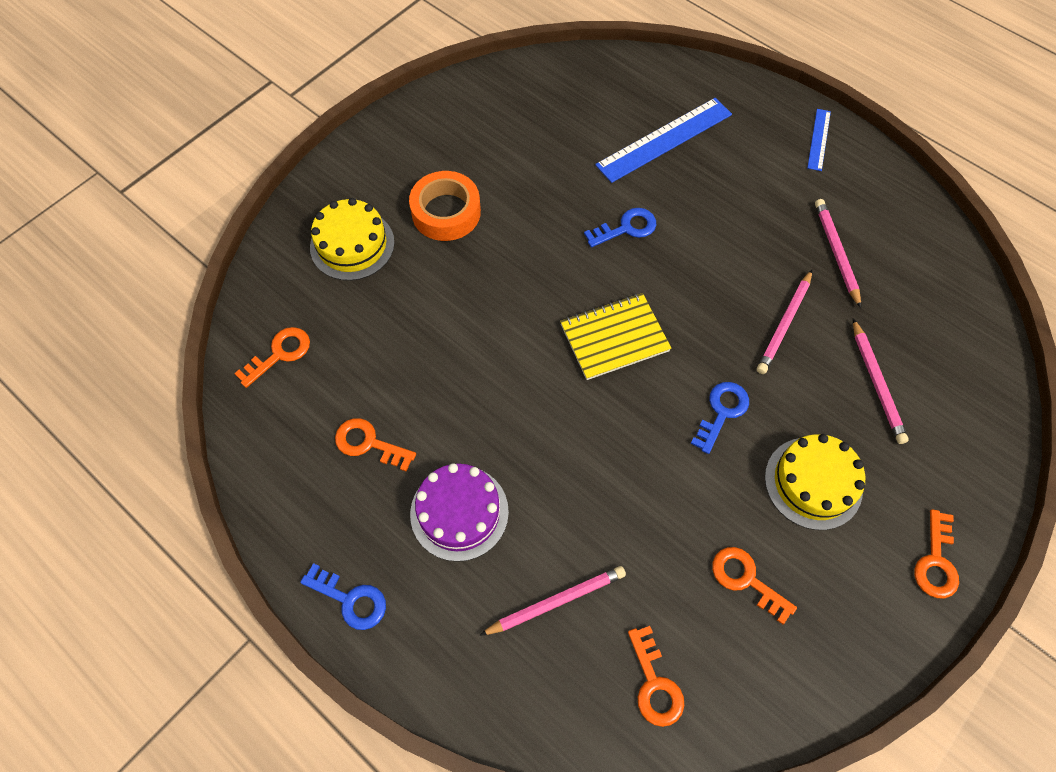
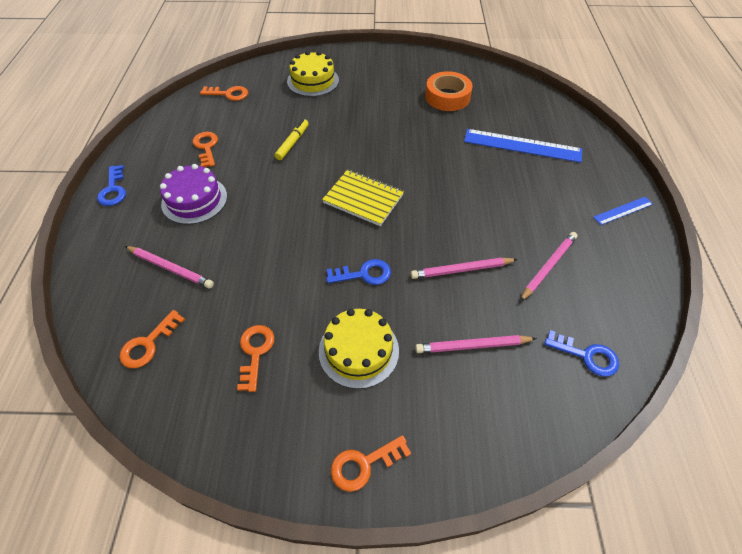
camera: 50 degrees right, 10 degrees down
(446, 212) = (368, 97): orange tape -> orange tape (447, 97)
(453, 344) = (292, 143): none -> yellow marker
(626, 228) = (442, 164): blue key -> blue key (587, 356)
(876, 384) = (472, 345): pink pencil -> pink pencil turned 45 degrees clockwise

